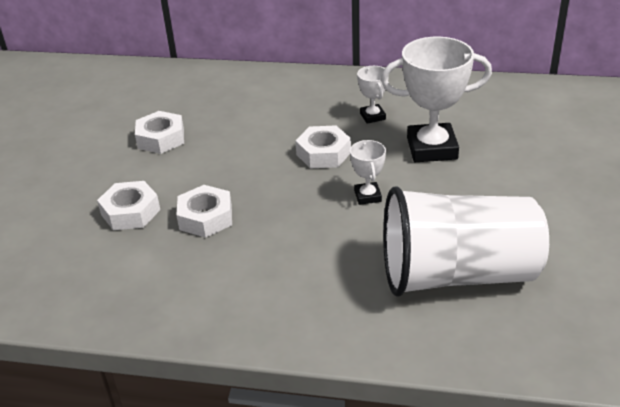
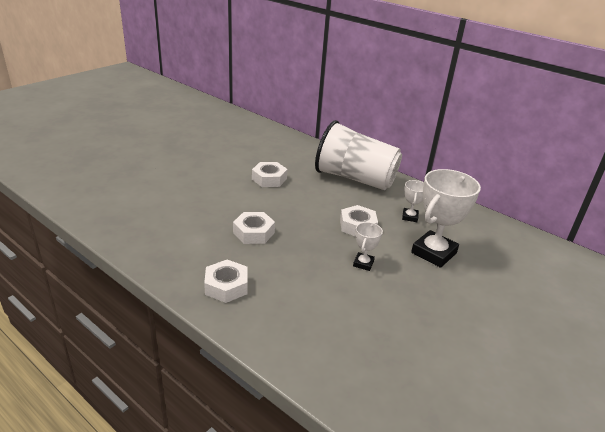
camera: 25 degrees right, 5 degrees down
(130, 212) = (216, 211): white nut -> white nut (226, 286)
(432, 148) = (433, 253): white trophy -> white trophy turned 75 degrees counterclockwise
(457, 275) = (380, 341): white cup -> white cup (355, 179)

